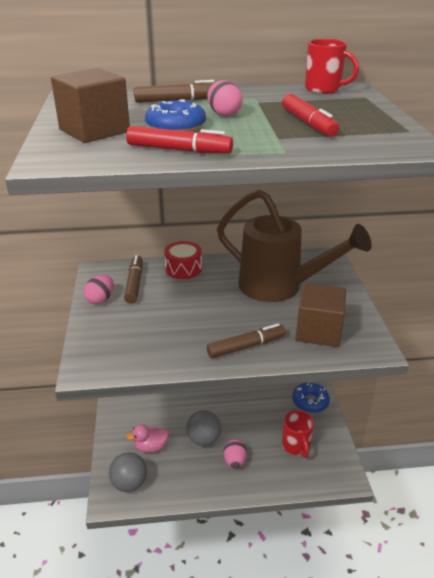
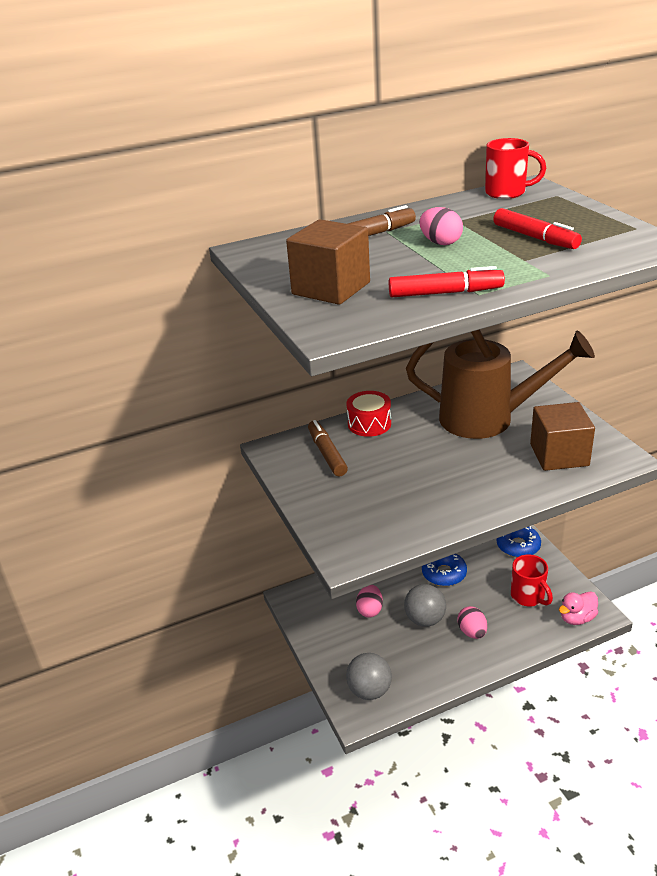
camera: 15 degrees left, 0 degrees up
(100, 299) = (302, 480): pink egg -> pink egg (370, 610)
(151, 447) = (369, 645): pink duck -> pink duck (577, 618)
(176, 127) = (409, 267): blue donut -> blue donut (444, 573)
(246, 346) = (497, 489): brown marker -> none

